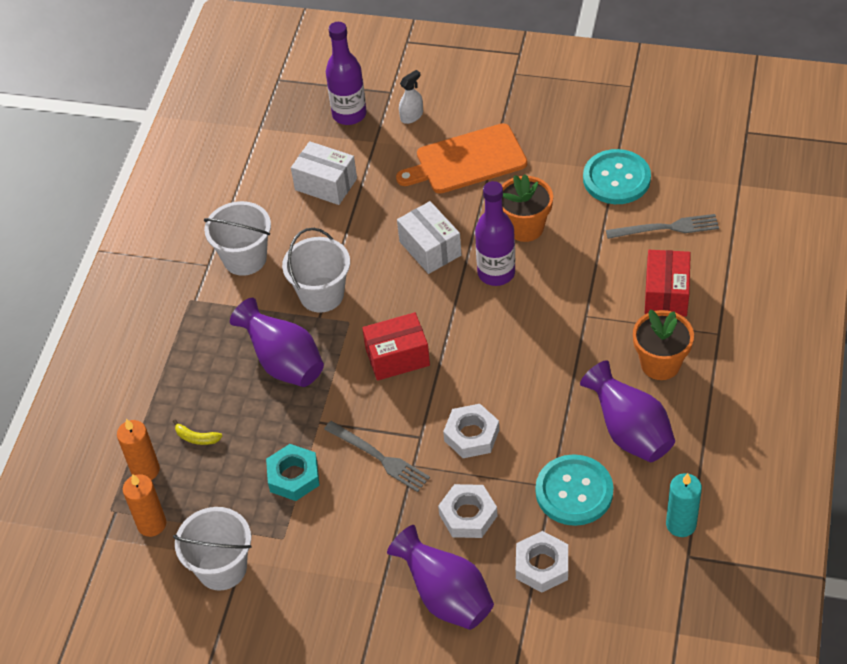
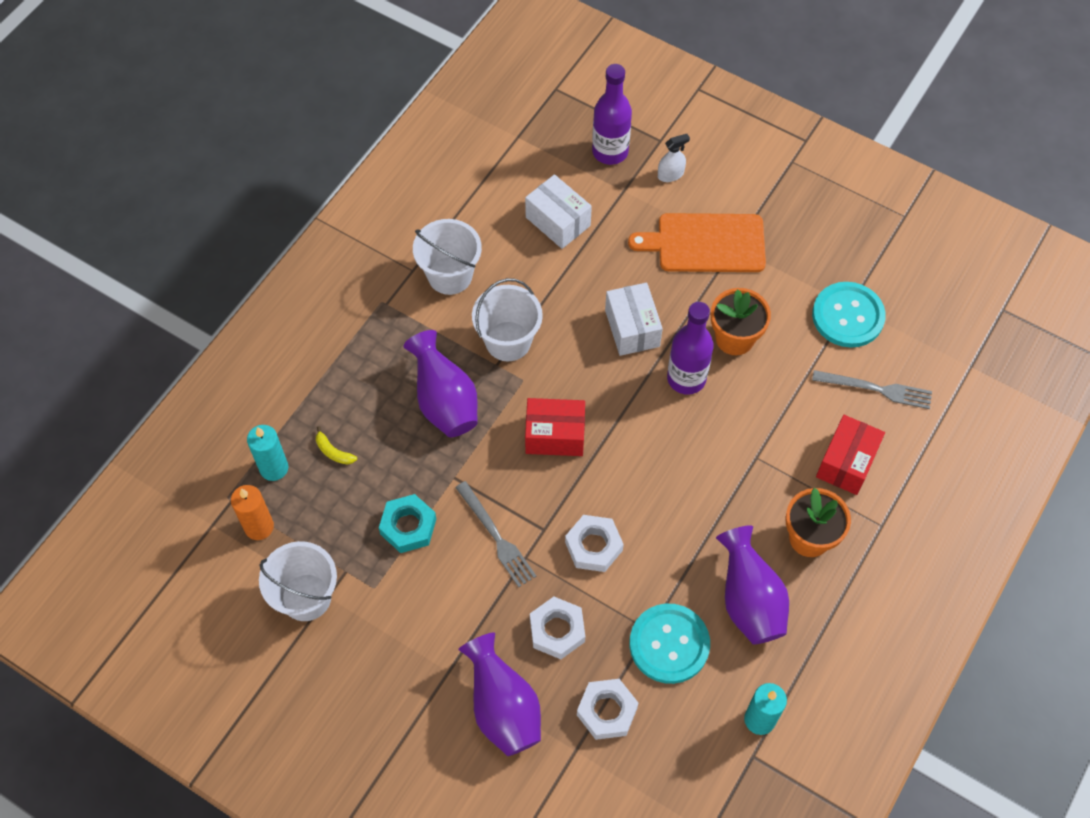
camera: 15 degrees right, 10 degrees up
(145, 470) = (274, 468): orange candle -> turquoise candle

